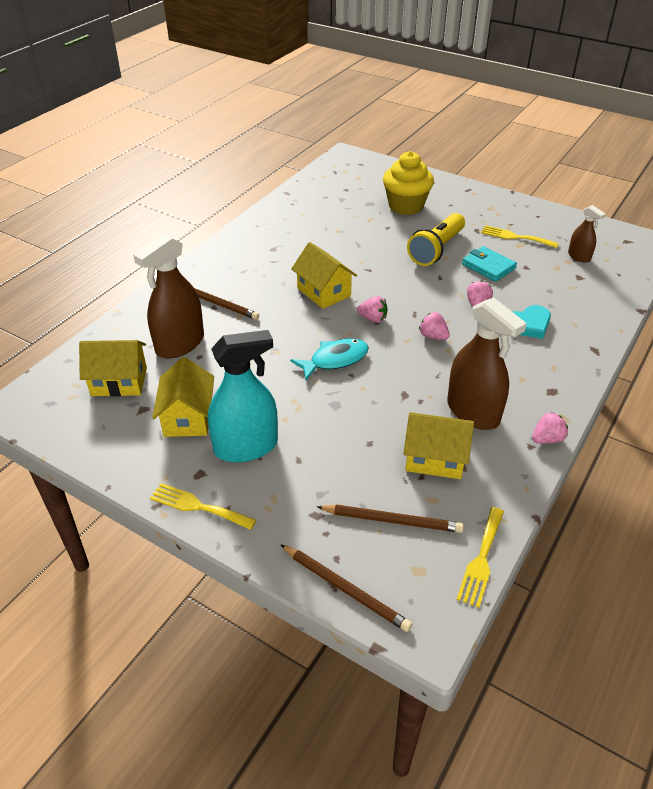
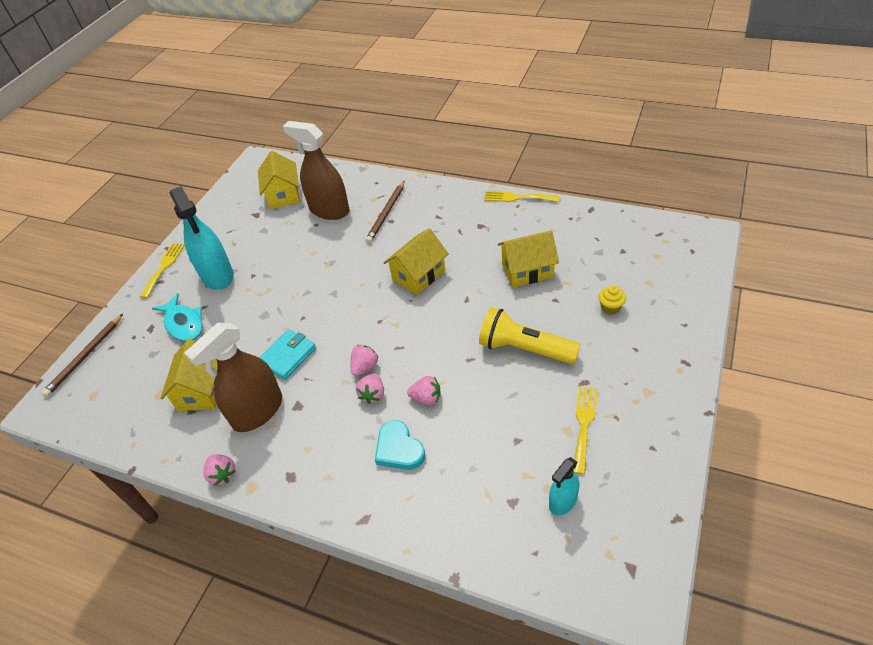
camera: 85 degrees right, 5 degrees up
(188, 417) = (248, 238): yellow house -> yellow house (527, 270)
(335, 360) = (320, 303): turquoise fish -> turquoise fish (183, 324)
(373, 318) = (384, 317): pink strawberry -> pink strawberry (373, 394)
(392, 520) = (140, 372): brown pencil -> none
(406, 206) = (610, 307): yellow cupcake -> yellow cupcake, size x0.43
(481, 560) = (95, 433): yellow fork -> yellow fork (517, 197)
(488, 266) = (505, 401): turquoise wallet -> turquoise wallet (287, 356)
(579, 256) = (563, 501): brown spray bottle -> turquoise spray bottle

